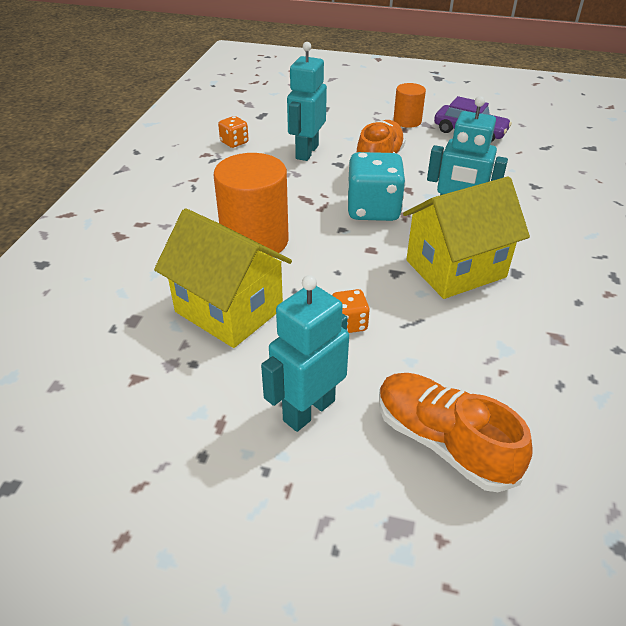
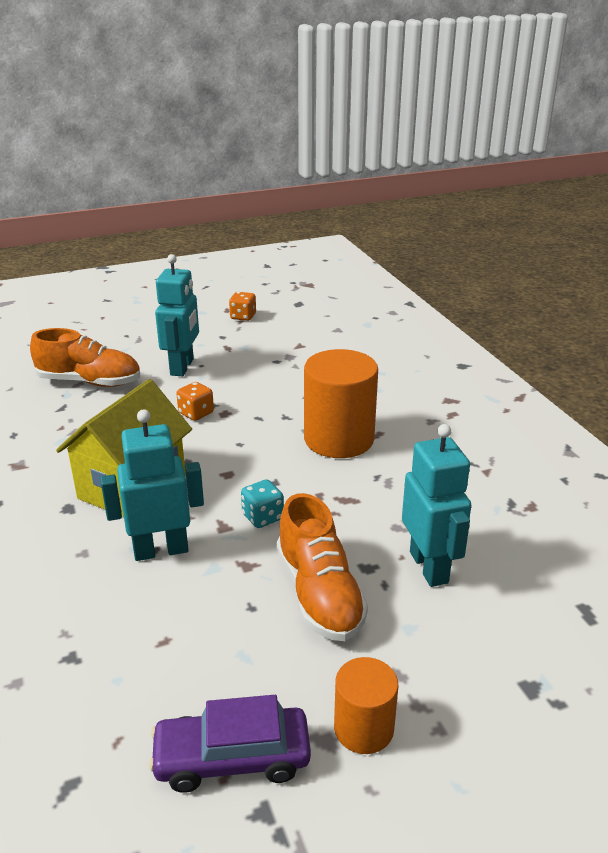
camera: 145 degrees right, 10 degrees down
(229, 310) = (291, 390): yellow house -> none
(234, 142) = (532, 539): orange dice -> orange dice (243, 317)
(373, 209) = (263, 517): turquoise dice -> turquoise dice, size x0.51

